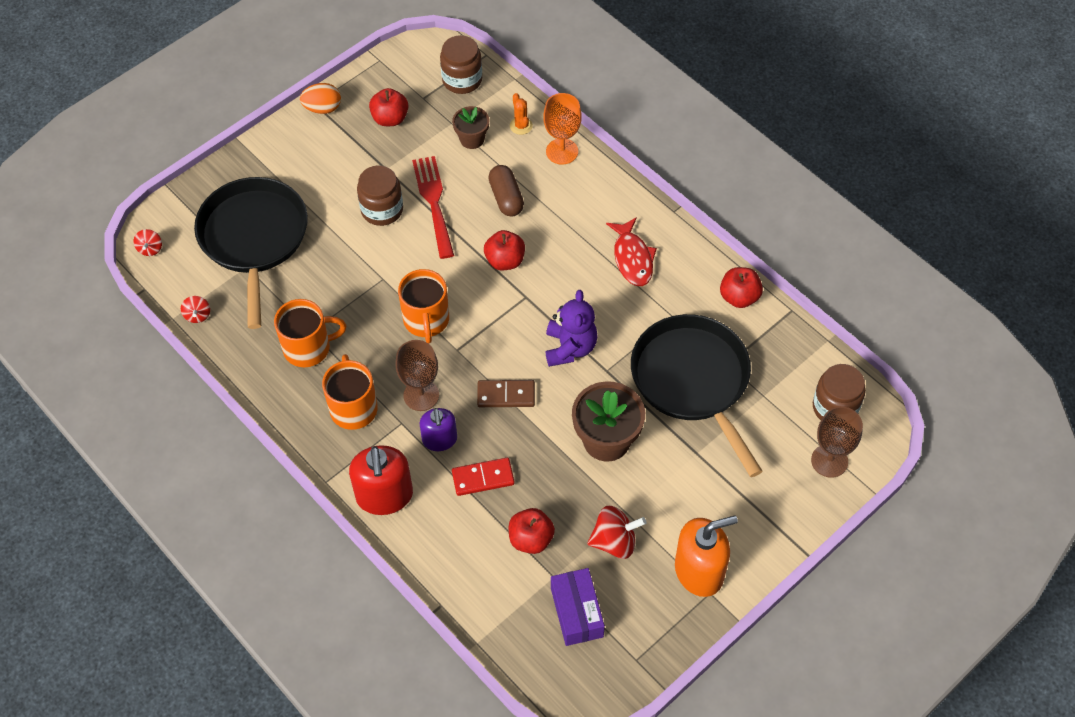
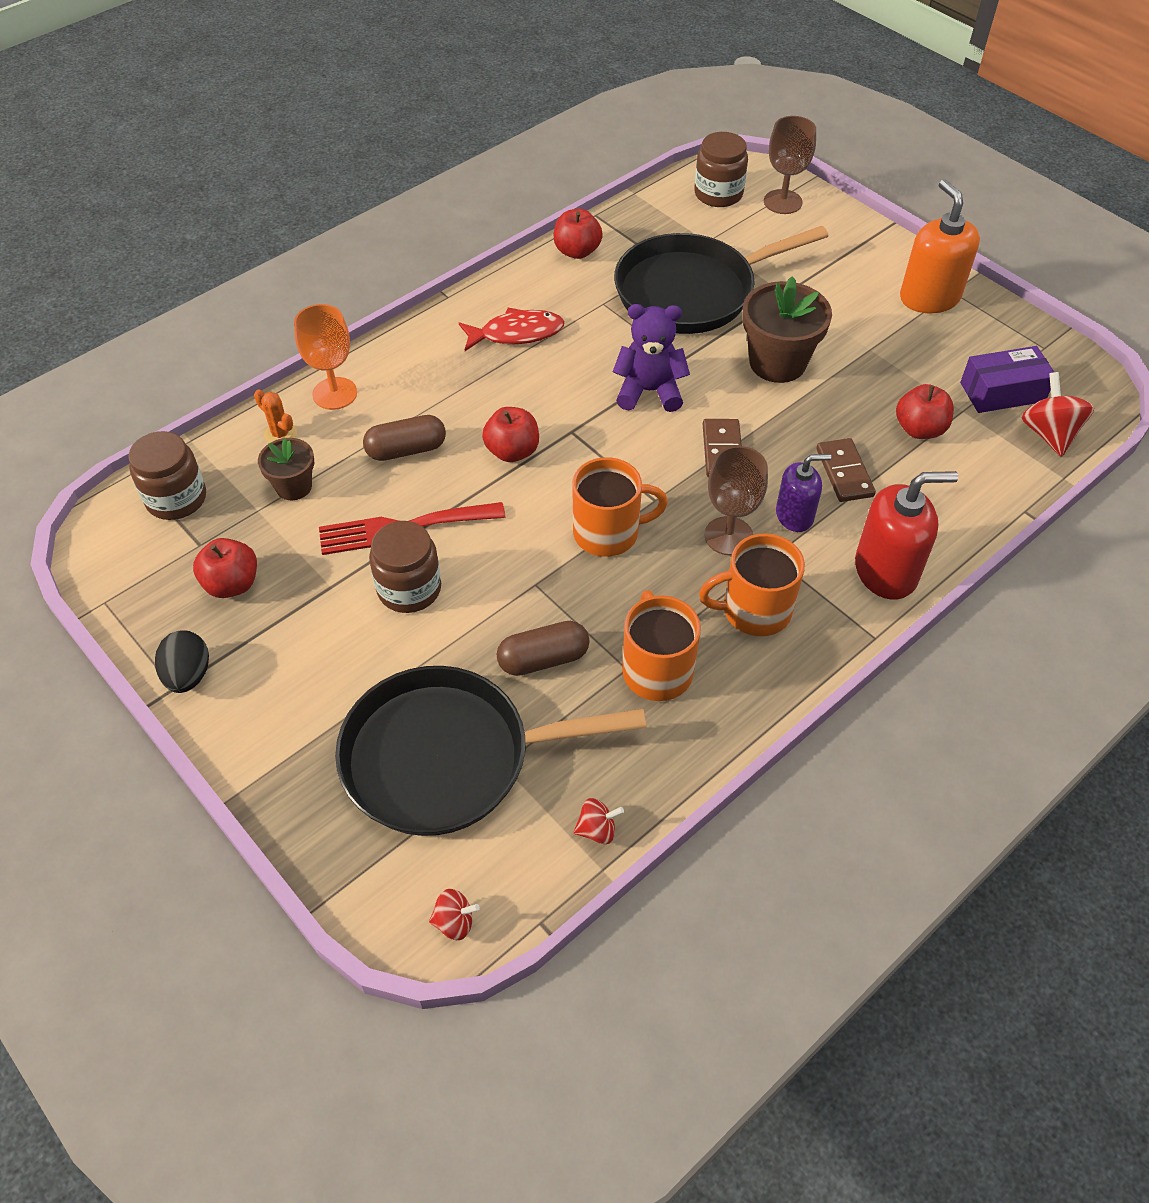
camera: 90 degrees left, 5 degrees down
(321, 285) = (543, 659): none -> brown capsule
(322, 108) = (188, 675): orange egg -> black egg
(483, 478) = (844, 472): red domino -> brown domino
(521, 126) = (280, 434): orange cactus -> orange cactus turned 60 degrees clockwise
(614, 541) = (908, 360): red spinning top -> red spinning top (1048, 434)

